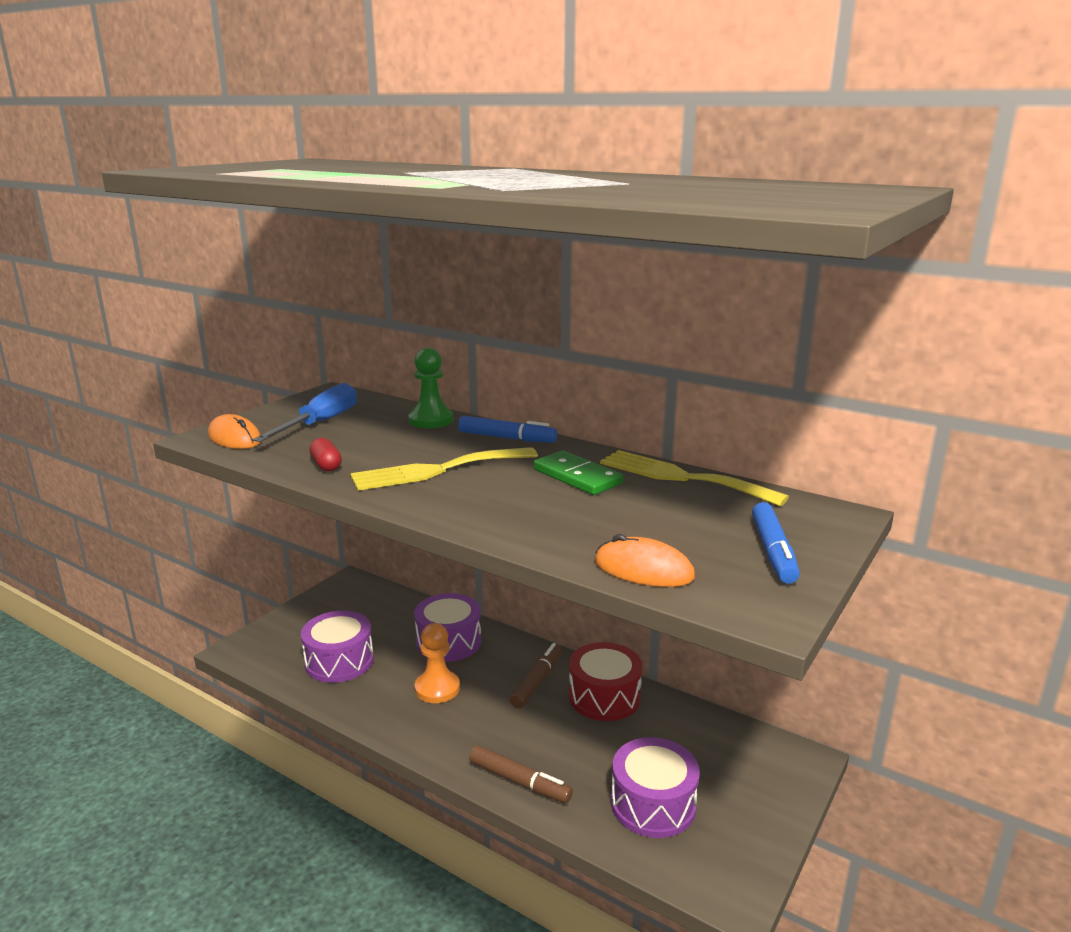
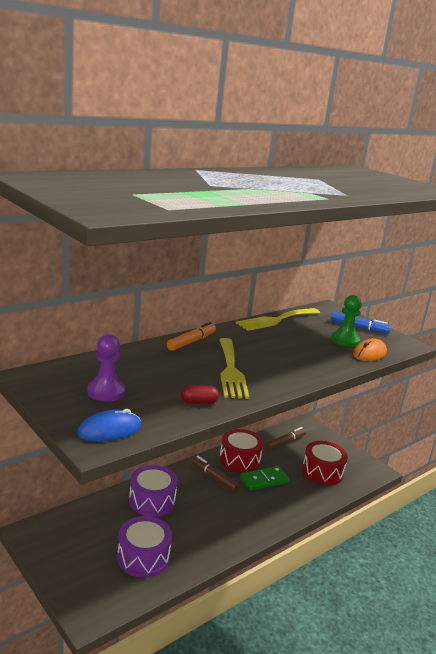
camera: 75 degrees left, 0 degrees up
(234, 438) = (109, 430): orange mouse -> blue mouse
(320, 423) = (106, 392): blue screwdriver -> purple pawn
(431, 420) = (138, 355): green pawn -> green pawn (345, 340)
(437, 688) = (201, 517): orange pawn -> none
(507, 438) = (191, 342): blue marker -> orange marker
(519, 782) = (295, 507): brown marker -> brown marker (285, 443)
(577, 477) = (262, 340): green domino -> green domino (264, 480)
(653, 804) = (322, 472): purple drum -> red drum

